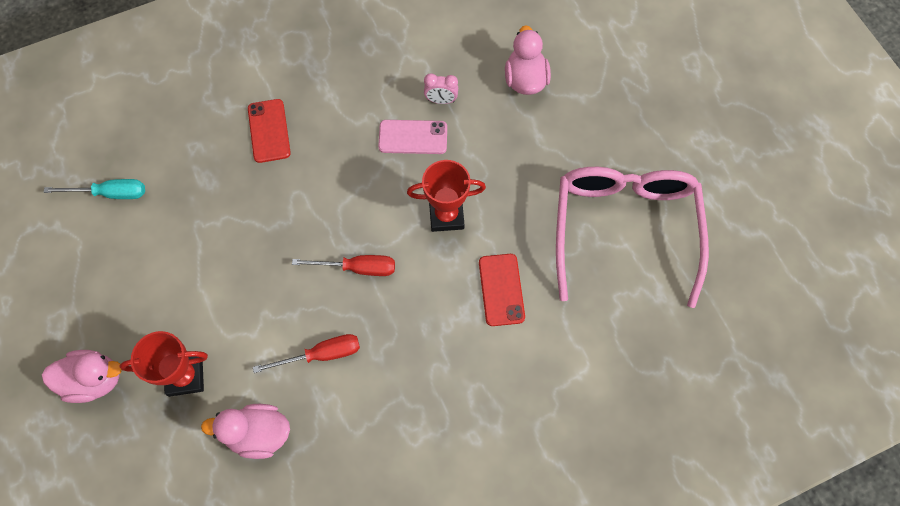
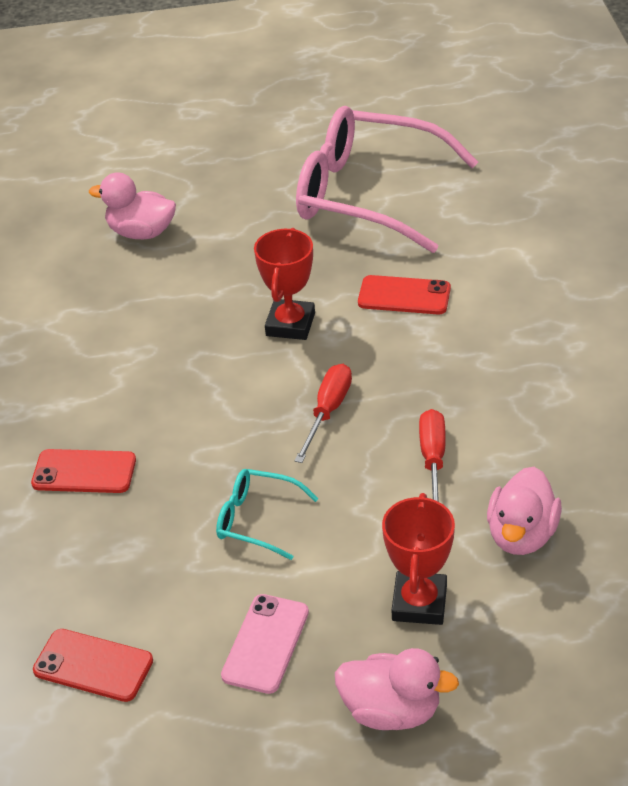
camera: 70 degrees left, 25 degrees down
(94, 380) = (391, 711): pink duck -> pink duck turned 90 degrees clockwise
(110, 193) = (93, 665): turquoise screwdriver -> red phone
(244, 251) = (257, 520): none -> turquoise glasses
(413, 137) = (168, 336): pink phone -> pink phone (266, 644)
(441, 100) = (130, 305): pink clock -> none

